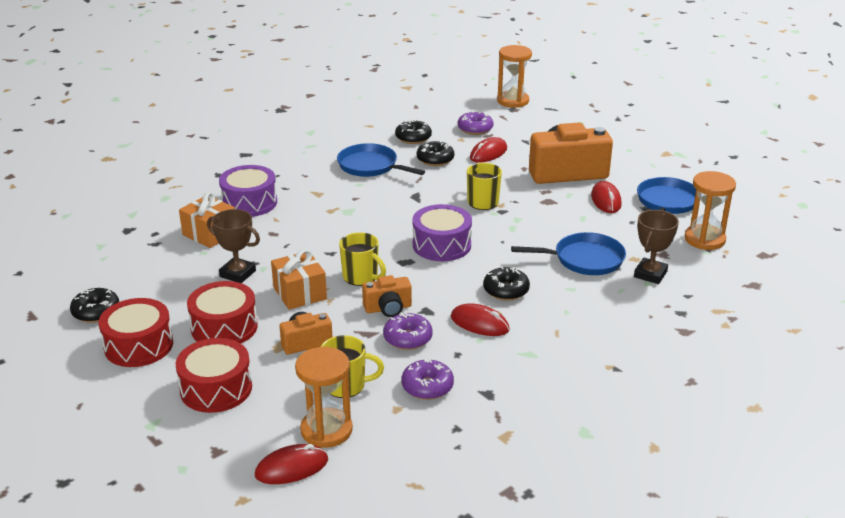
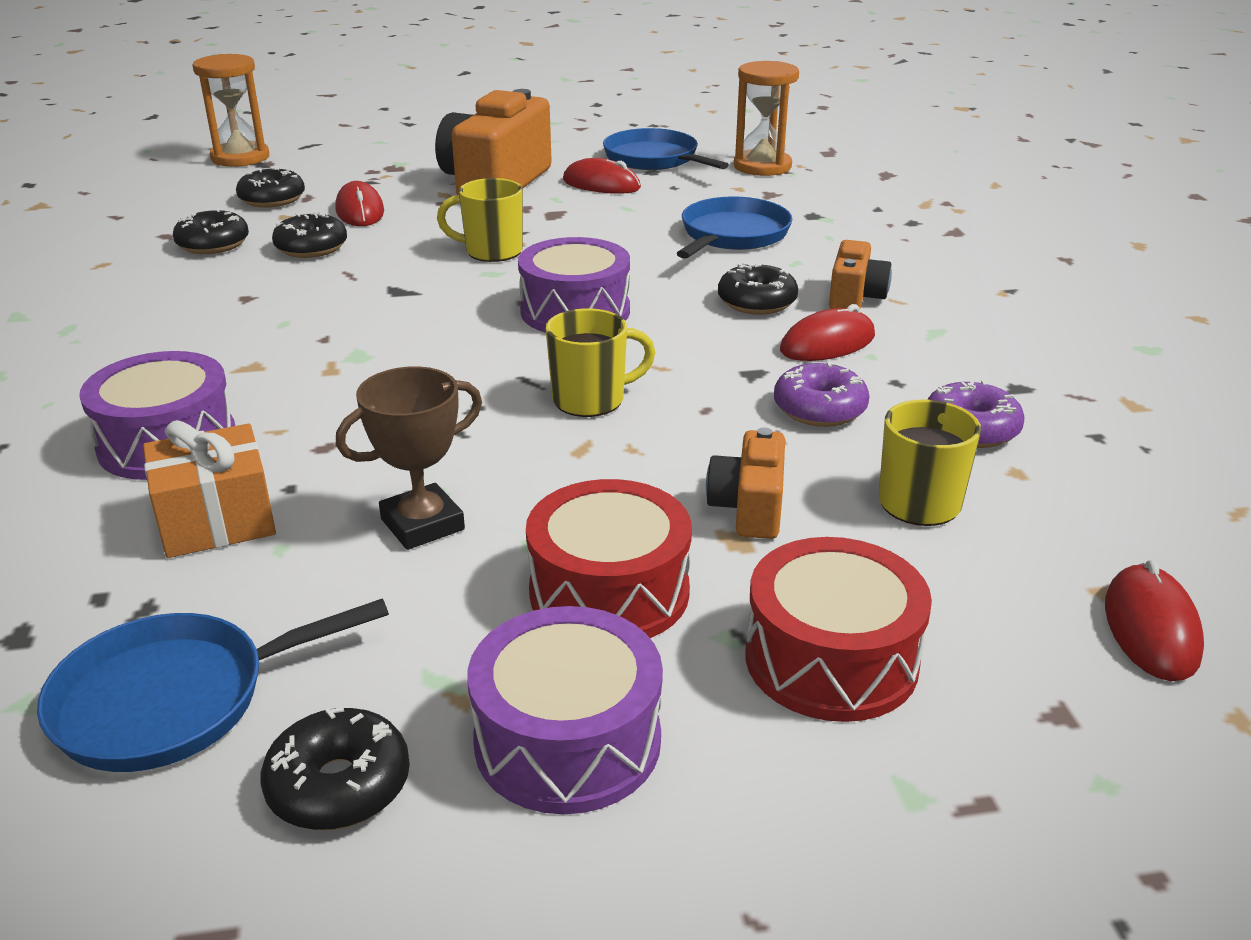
camera: 60 degrees left, 0 degrees up
(139, 345) = (567, 740): red drum -> purple drum
(299, 293) = (575, 472): orange gift -> none
(326, 430) = (1047, 558): orange hourglass -> none
(370, 166) = (241, 298): blue pan -> blue pan (174, 700)
(388, 308) = (714, 402): orange camera -> orange camera (855, 297)
(475, 129) = (272, 199): purple donut -> black donut
(650, 274) = (809, 212): brown trophy -> none

